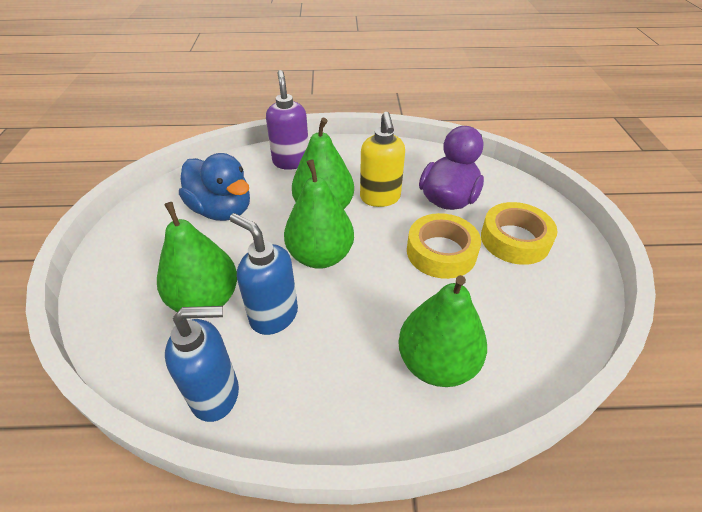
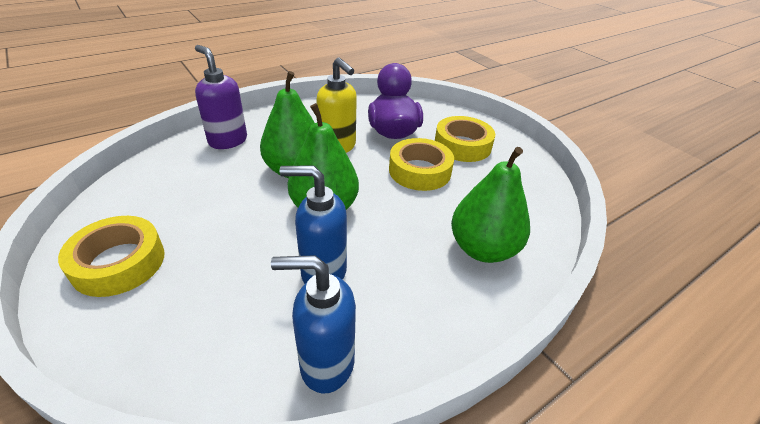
camera: 35 degrees left, 5 degrees down
(147, 241) = (119, 262): none -> yellow tape
(205, 300) = (241, 288): green pear -> none
(216, 394) = (326, 363): blue soap dispenser -> blue soap dispenser turned 135 degrees counterclockwise
(222, 210) = (188, 203): blue duck -> none

